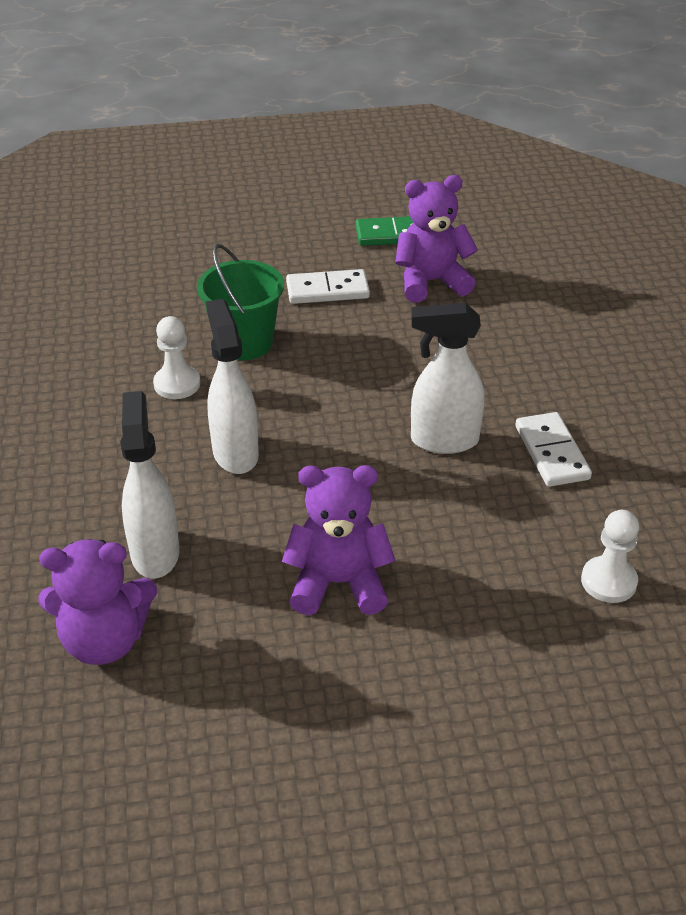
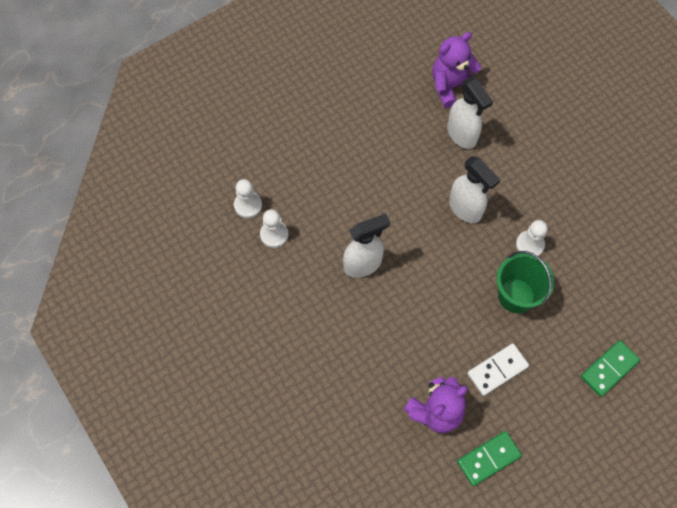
camera: 155 degrees right, 25 degrees up
(190, 254) = (609, 369): none -> green domino
(338, 583) = (370, 153): purple teddy bear -> none
(552, 452) = (302, 280): white domino -> none
(575, 523) = (274, 234): none -> white pawn

